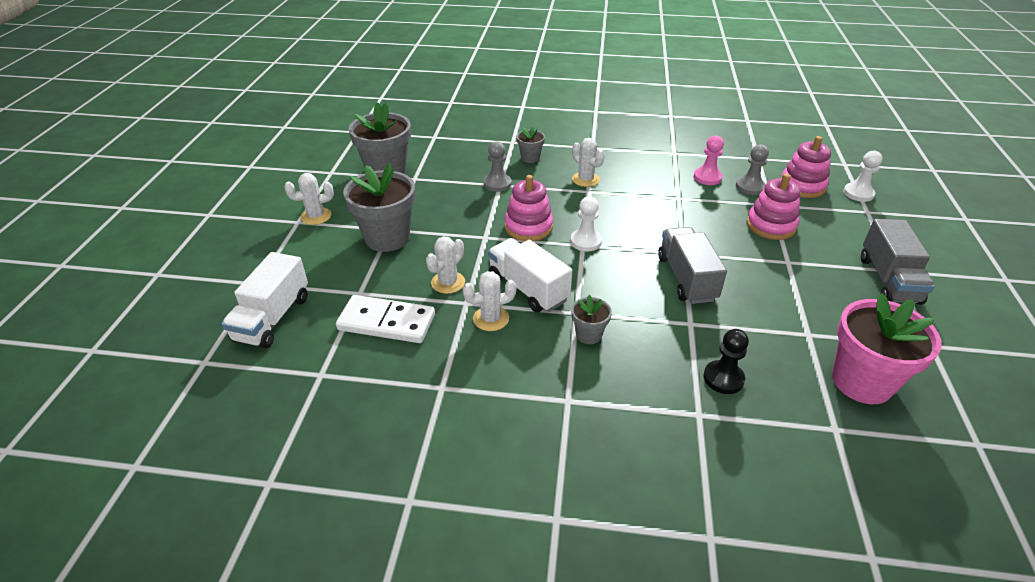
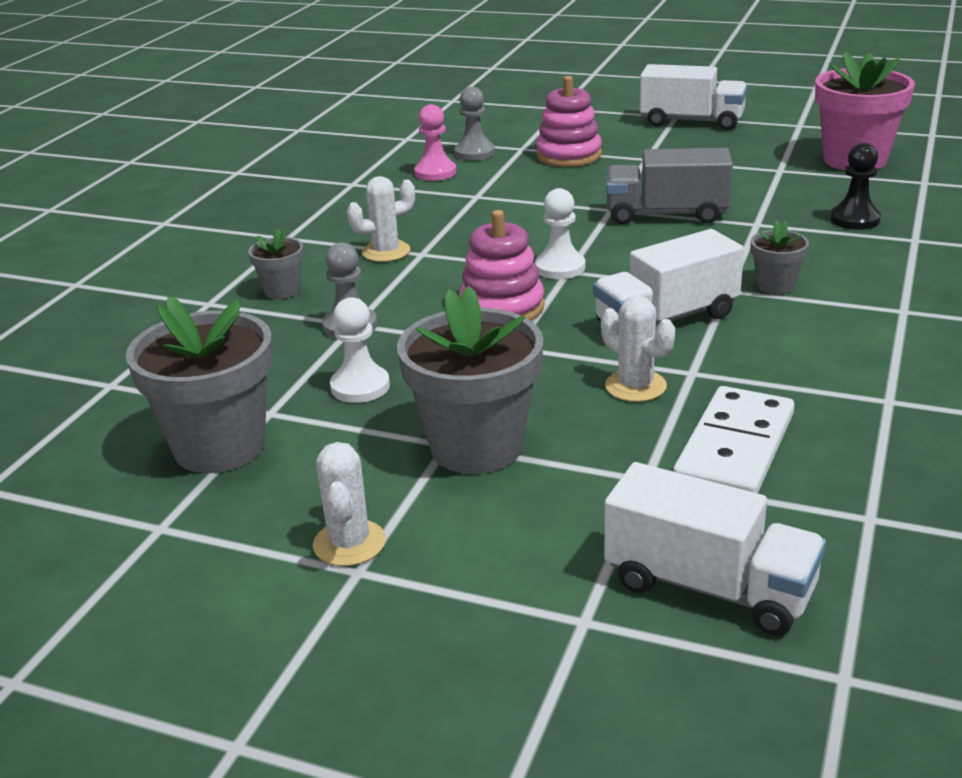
camera: 75 degrees left, 10 degrees down
(491, 319) = (734, 353): white cactus -> none
(802, 186) = (489, 127): pink stacking toy -> none
(858, 193) = (521, 105): white pawn -> white pawn (360, 387)
(888, 280) = (691, 121): grey truck -> white truck

